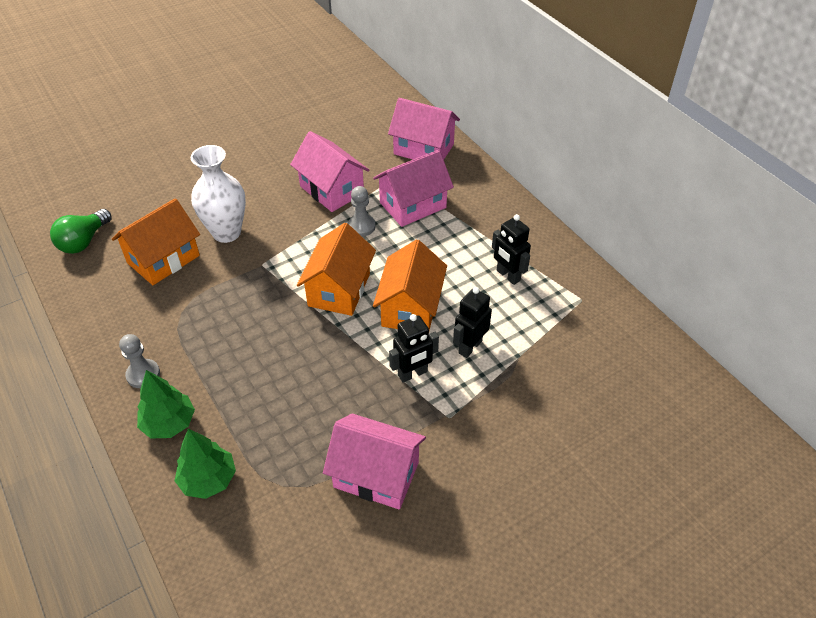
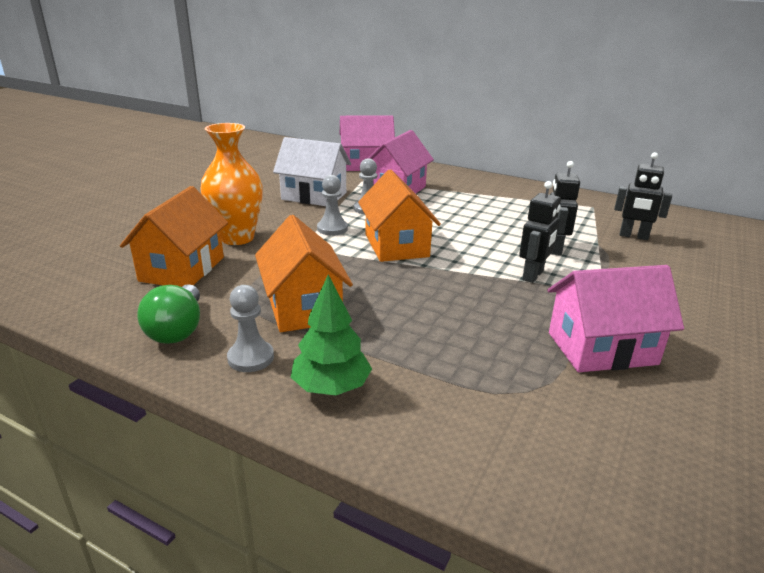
camera: 30 degrees left, 20 degrees down
(84, 241) = (62, 279): green light bulb -> green light bulb (178, 330)
(208, 479) = (439, 418): green tree -> none
(226, 232) = (237, 238): white vase -> orange vase
(307, 246) = (332, 229): none -> grey pawn
(332, 190) = (314, 196): pink house -> white house
(410, 307) = (473, 240): orange house -> orange house (303, 307)
(508, 275) = (523, 207): black robot -> black robot (633, 236)

